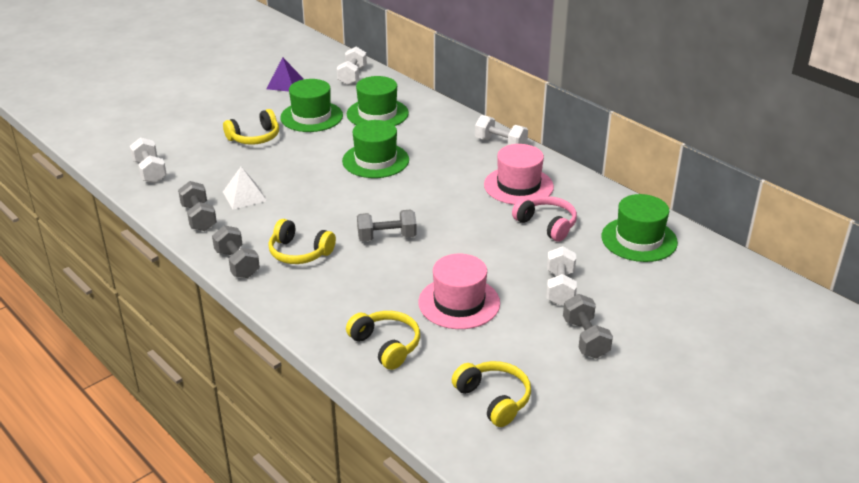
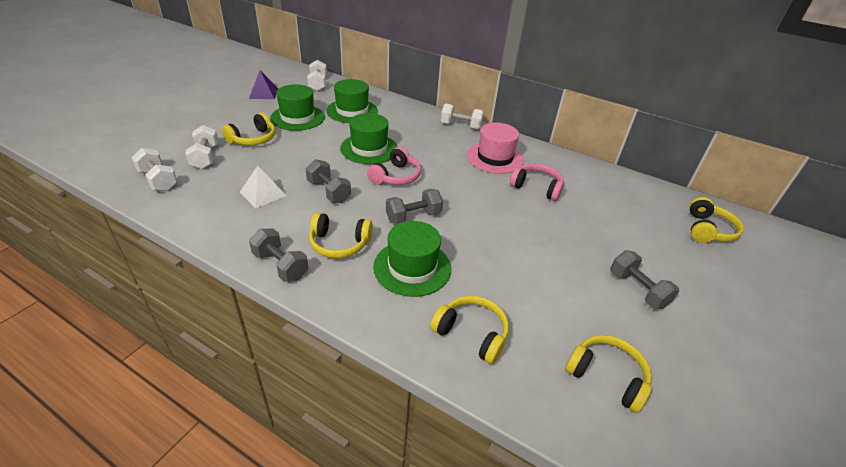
camera: 20 degrees left, 5 degrees up
(199, 218) = (223, 221): grey dumbbell -> grey dumbbell (329, 191)
(390, 194) = (396, 176): none -> pink headphones
(459, 303) = (511, 272): pink hat -> none
(560, 288) = (584, 243): white dumbbell -> white dumbbell (205, 157)
(639, 239) = (611, 191): green hat -> green hat (412, 267)
(727, 296) = (707, 230): none -> yellow headphones

